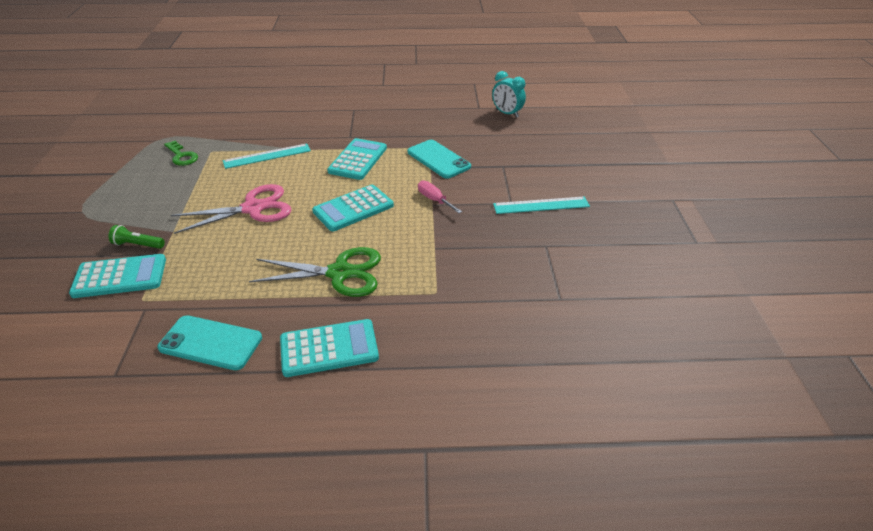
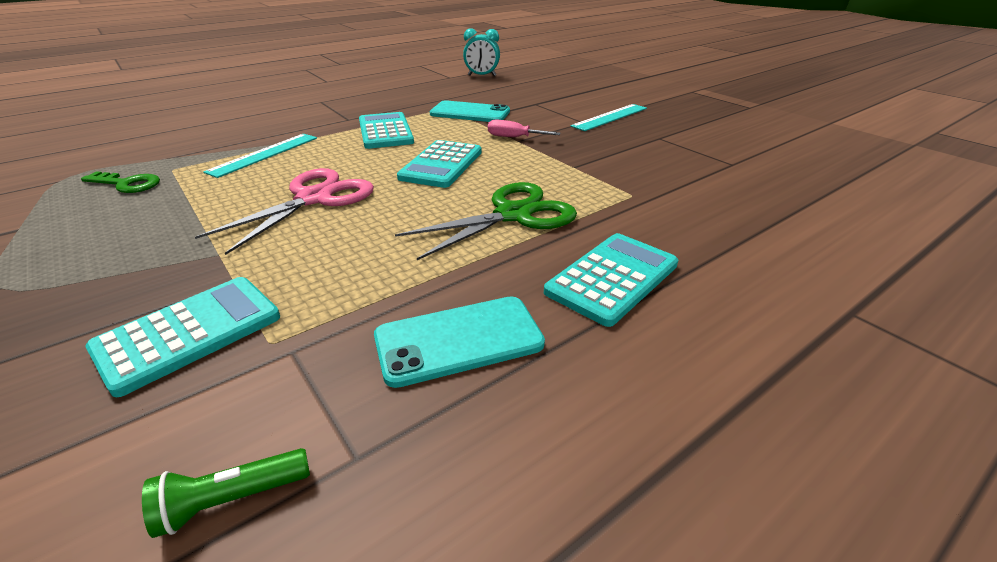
camera: 35 degrees left, 5 degrees down
(138, 245) = (173, 287): green flashlight -> green flashlight (231, 500)

